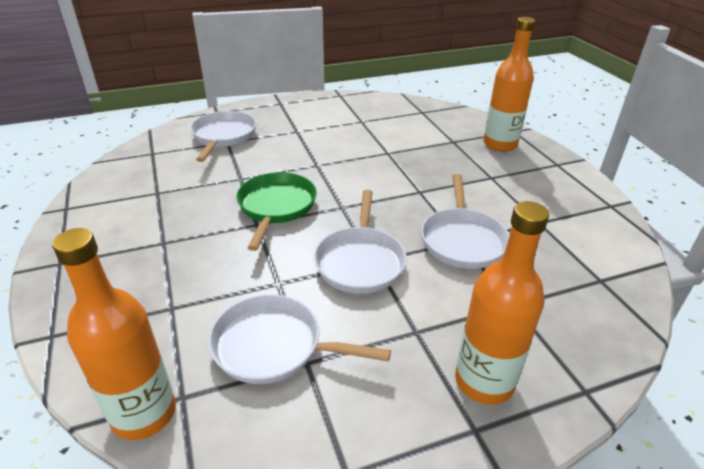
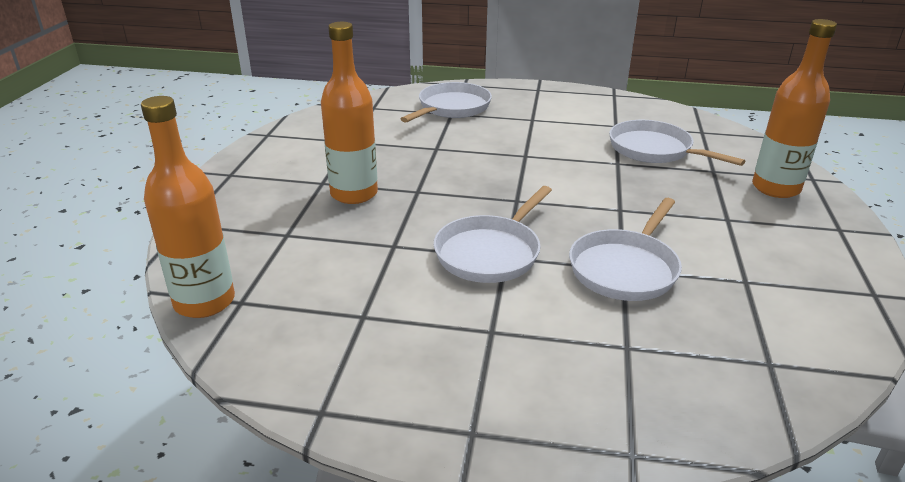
camera: 30 degrees right, 5 degrees down
(274, 346) = (346, 293): white pan -> white pan (654, 150)
(276, 207) = (449, 182): green pan -> none
(484, 381) = (522, 398): orange bottle -> orange bottle (354, 194)

